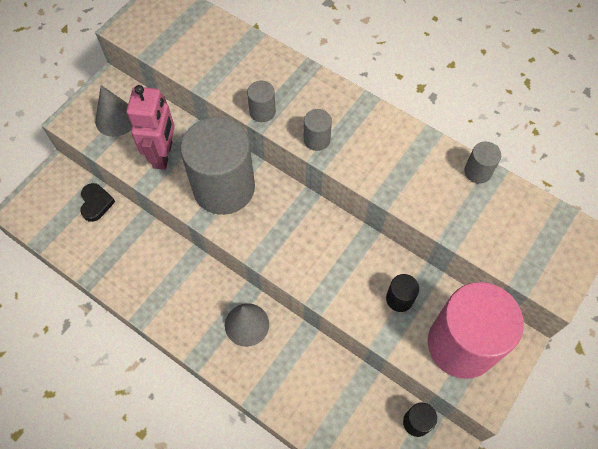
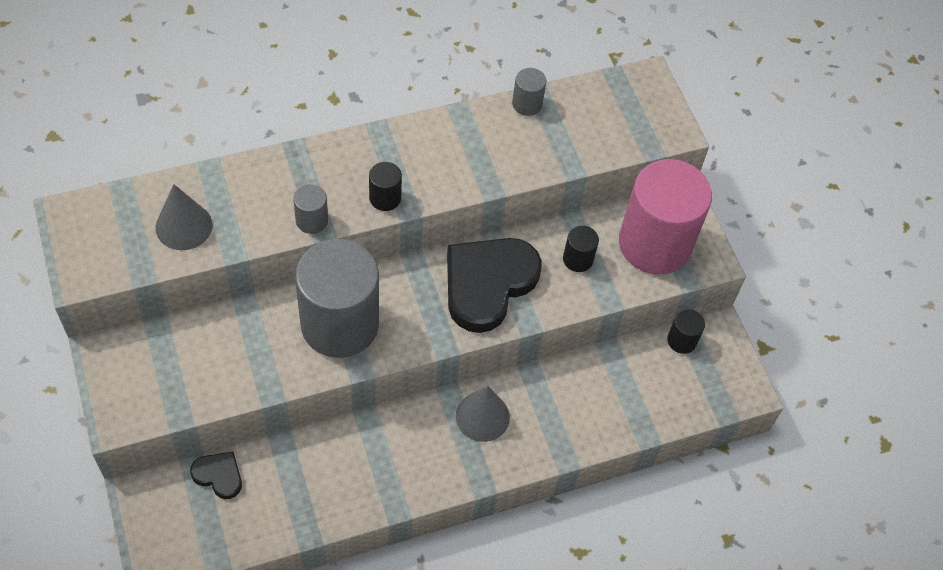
camera: 60 degrees left, 5 degrees down
(116, 119) = (159, 373): grey cone -> grey cone (184, 226)
(163, 155) = (249, 355): pink robot -> none
(316, 139) = (385, 198): grey cylinder -> black cylinder
(328, 254) = (488, 284): none -> black heart

